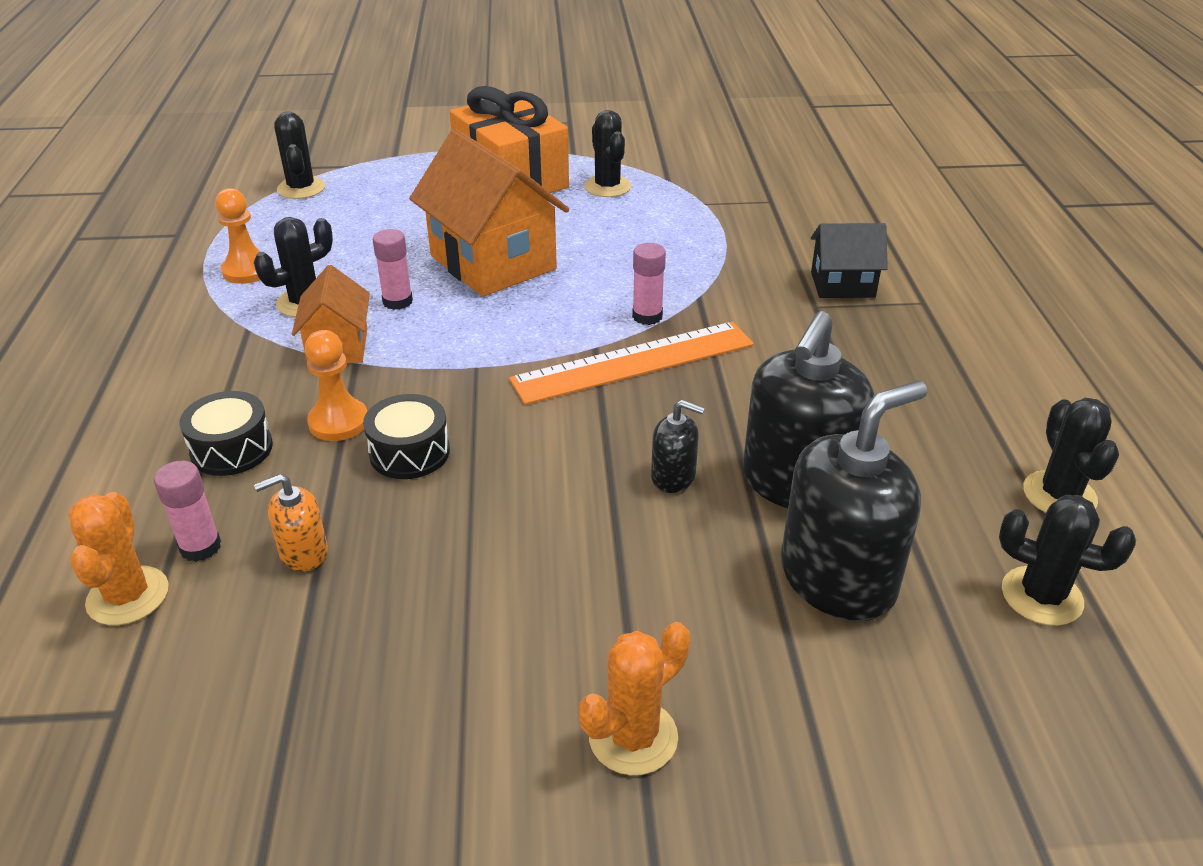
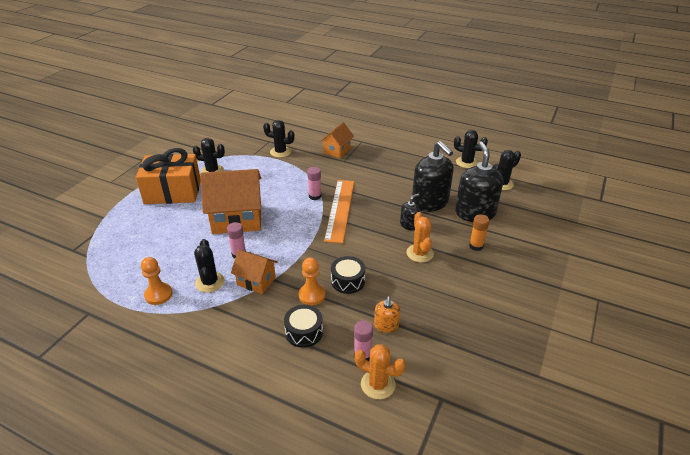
camera: 60 degrees left, 0 degrees up
(301, 188) = (96, 256): black cactus -> black cactus (280, 152)
(633, 737) = (514, 275): orange cactus -> orange cactus (420, 253)
(694, 621) = (476, 246): none -> orange glue stick
(842, 285) = (337, 150): black house -> orange house

